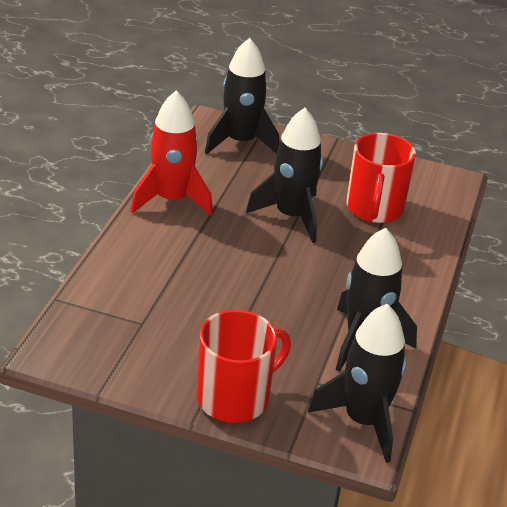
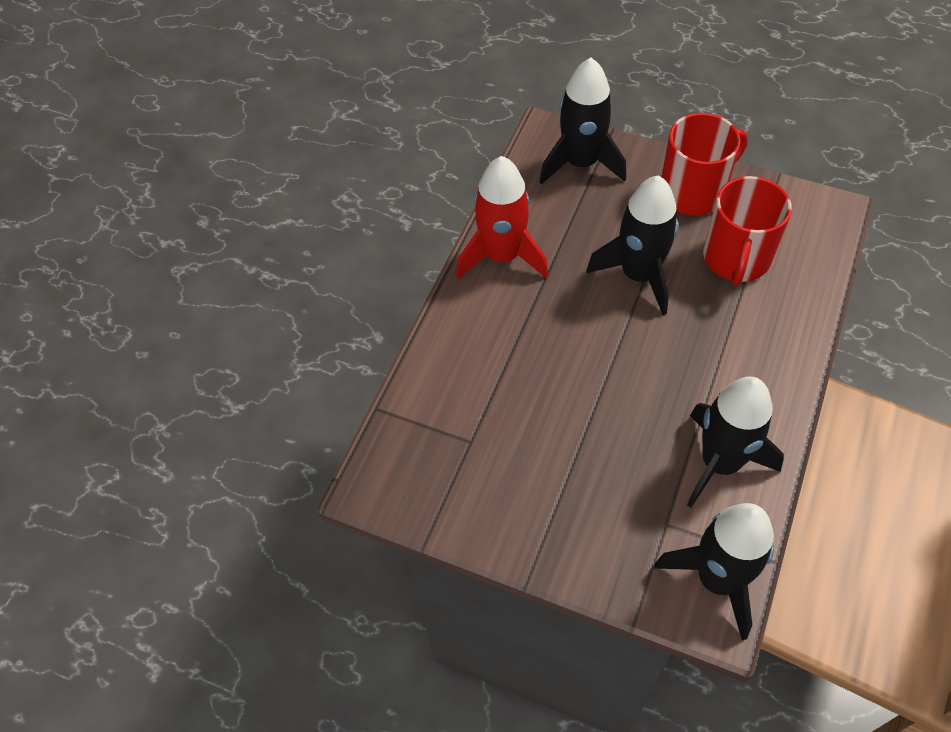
camera: 10 degrees right, 20 degrees up
(235, 397) = (573, 547): red mug -> red mug (693, 191)

